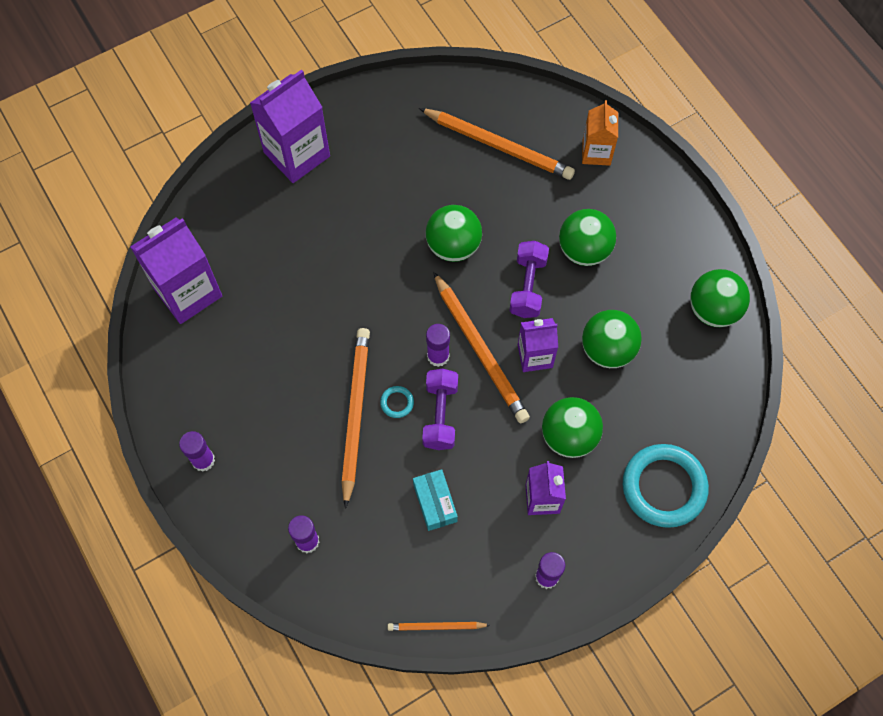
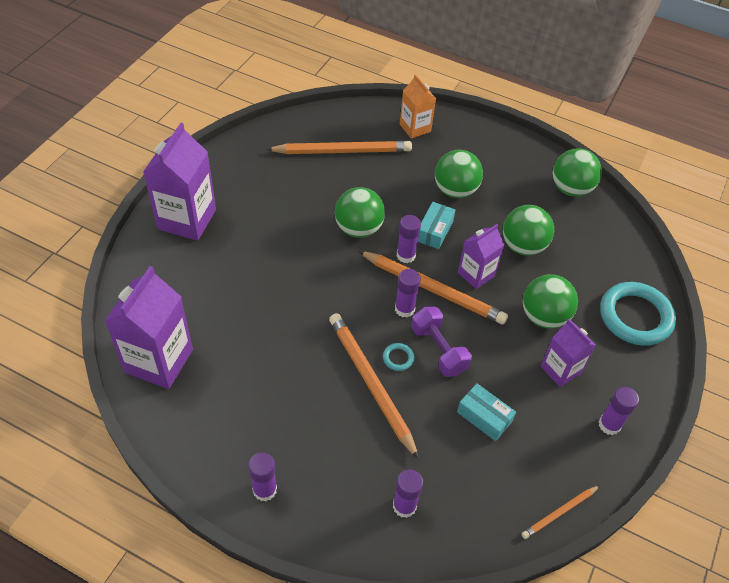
camera: 35 degrees left, 15 degrees down
(479, 299) = (406, 255): none -> purple glue stick
(528, 286) = (434, 231): purple dumbbell -> turquoise box

